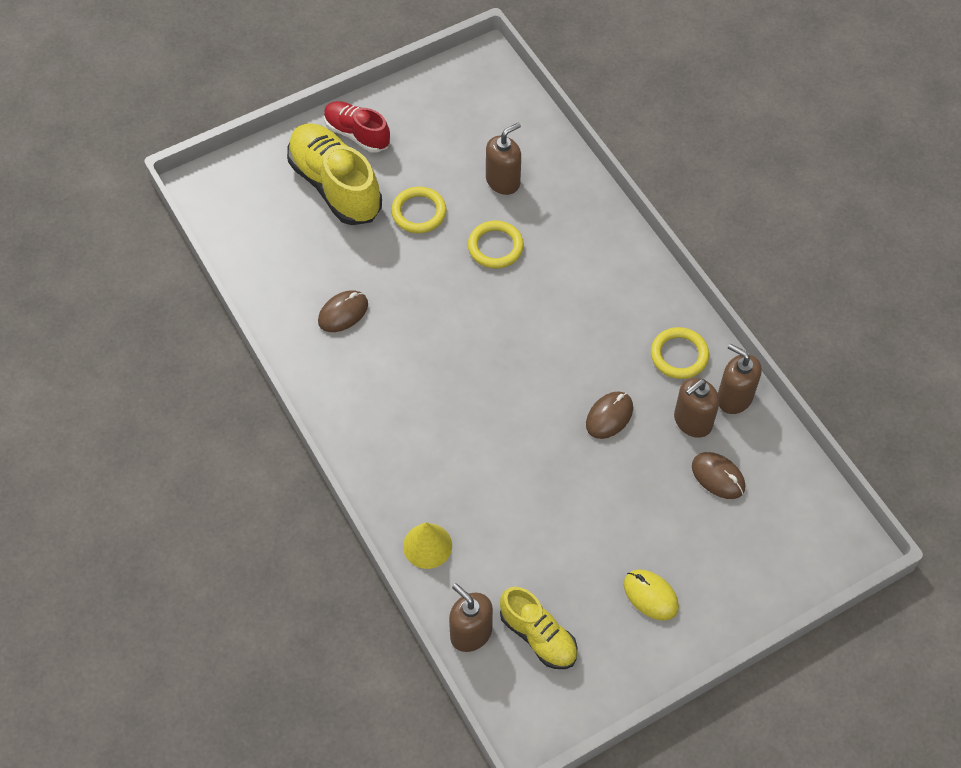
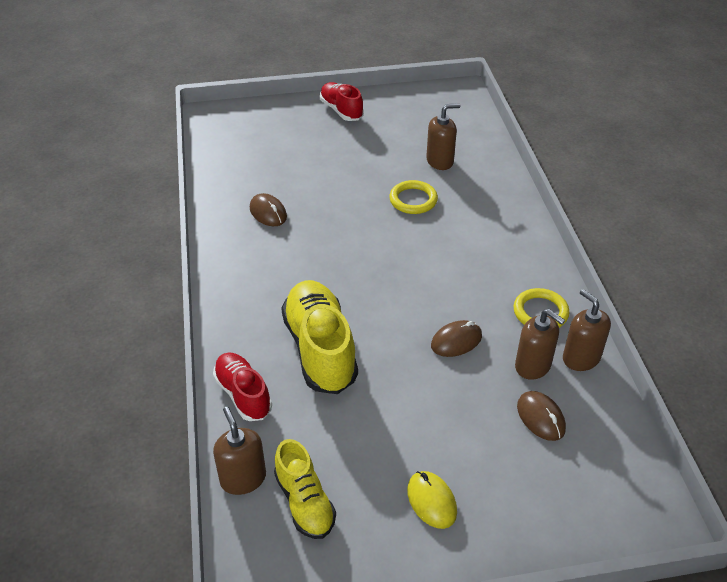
camera: 20 degrees right, 15 degrees down
(335, 186) = (308, 136): yellow shoe -> yellow shoe (320, 349)
(343, 313) = (268, 212): brown mouse -> brown mouse turned 75 degrees clockwise
(419, 212) = (363, 165): yellow ring -> none
(427, 545) = (243, 394): yellow cone -> red shoe
(692, 421) = (533, 366): brown soap dispenser -> brown soap dispenser turned 120 degrees counterclockwise

